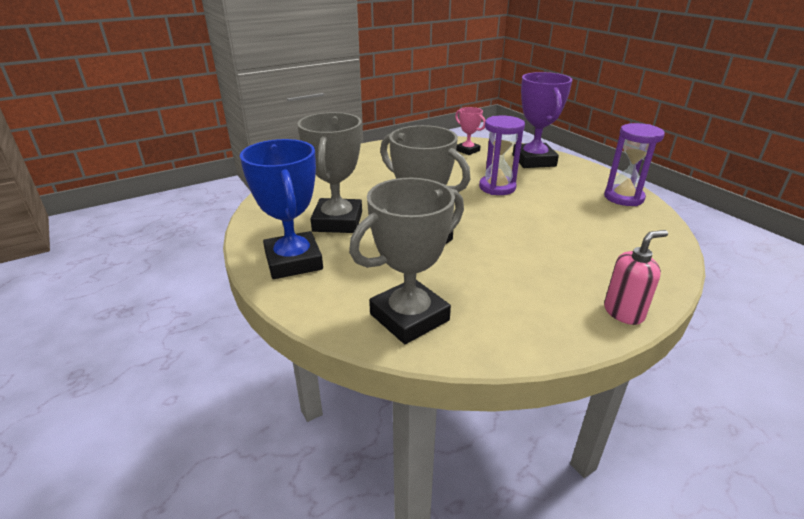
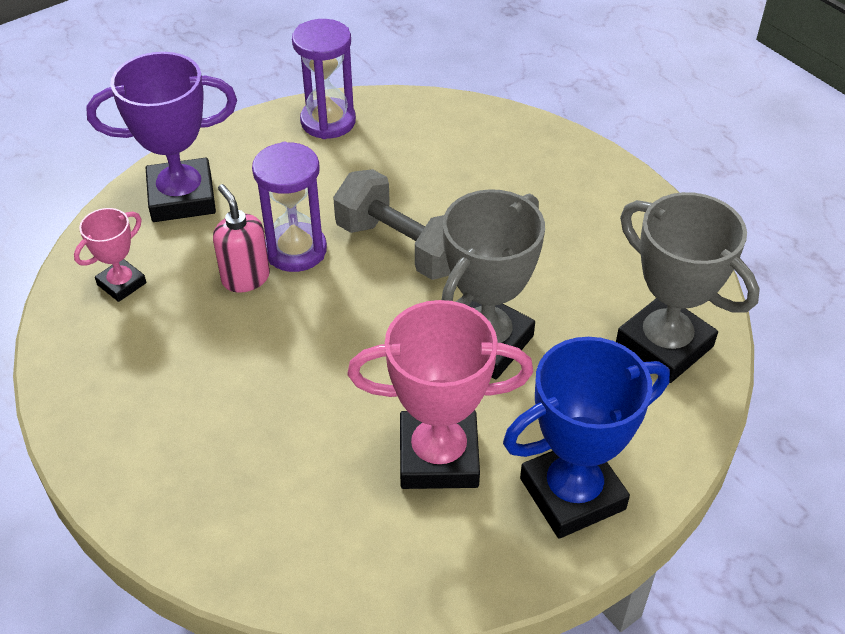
camera: 95 degrees left, 15 degrees up
(337, 221) = (438, 456): grey trophy -> pink trophy
(505, 217) = (402, 247): none -> grey dumbbell
(623, 312) = (603, 171): pink soap dispenser -> pink soap dispenser (245, 278)

